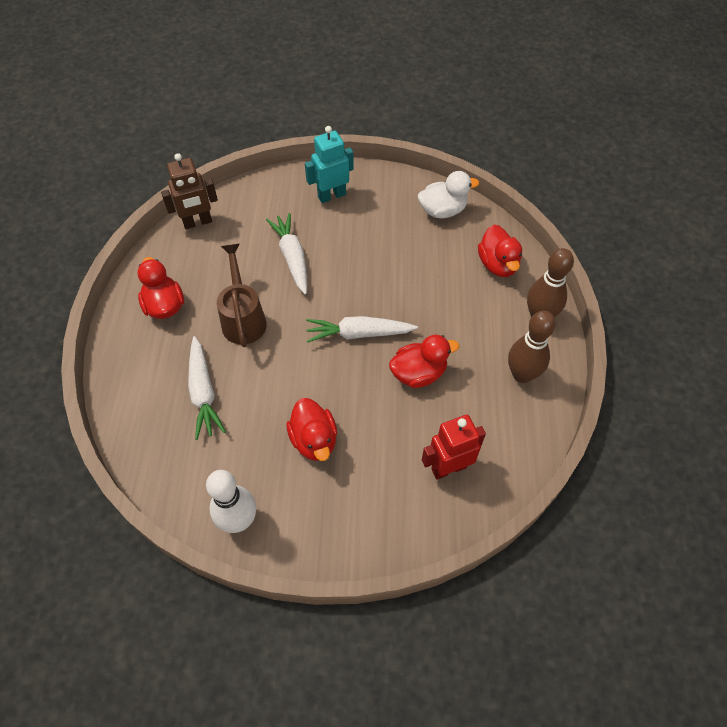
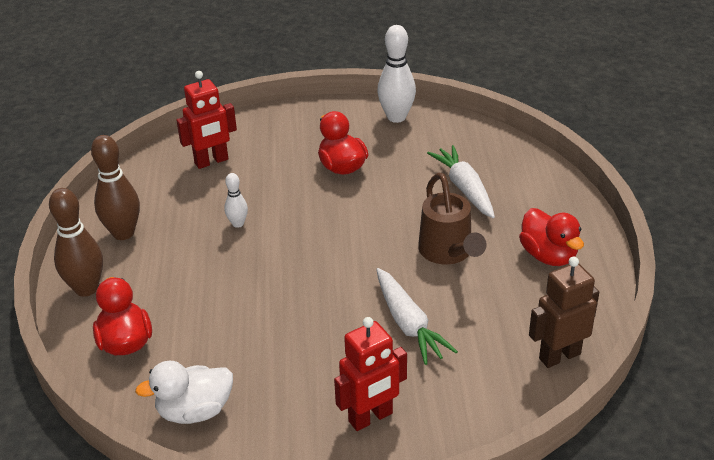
camera: 175 degrees right, 20 degrees down
(331, 195) = (371, 418): turquoise robot -> red robot
(359, 334) = (307, 251): white carrot -> none
(419, 373) = (238, 224): red duck -> white bowling pin

